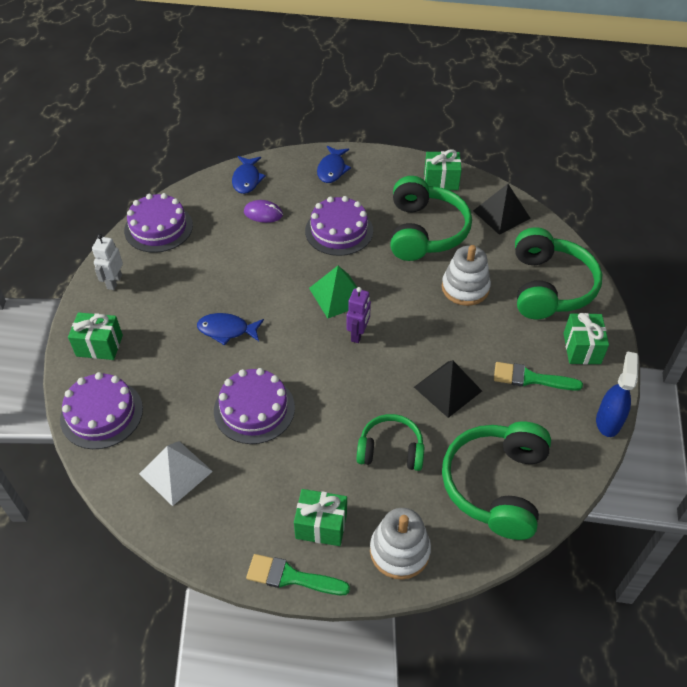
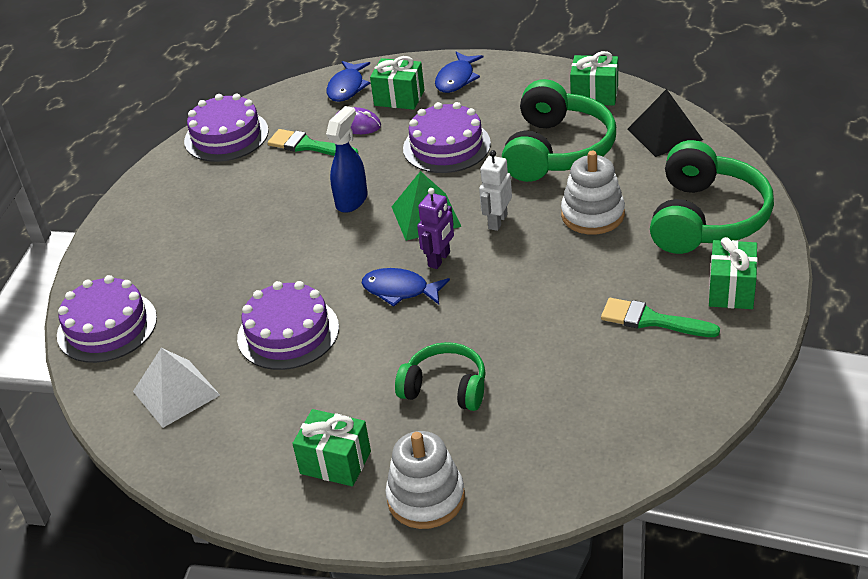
camera: 15 degrees right, 10 degrees down
(99, 345) = (124, 256): green gift -> green gift (399, 98)
(114, 282) = (159, 191): white robot -> white robot (497, 221)
(227, 330) = (278, 247): blue fish -> blue fish (400, 290)
(291, 577) = (283, 514): green brush -> green brush (308, 146)
(447, 389) = (538, 325): black pyramid -> none
(496, 485) = (571, 436): green headphones -> none
(608, 421) = (744, 375): blue spray bottle -> blue spray bottle (352, 200)

